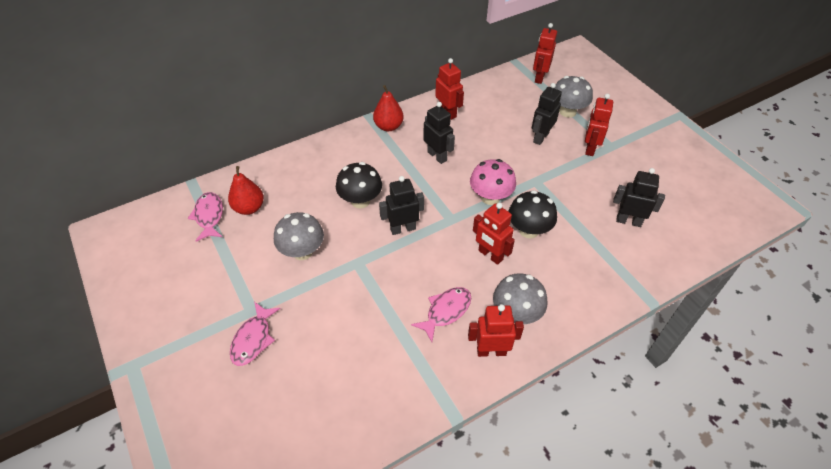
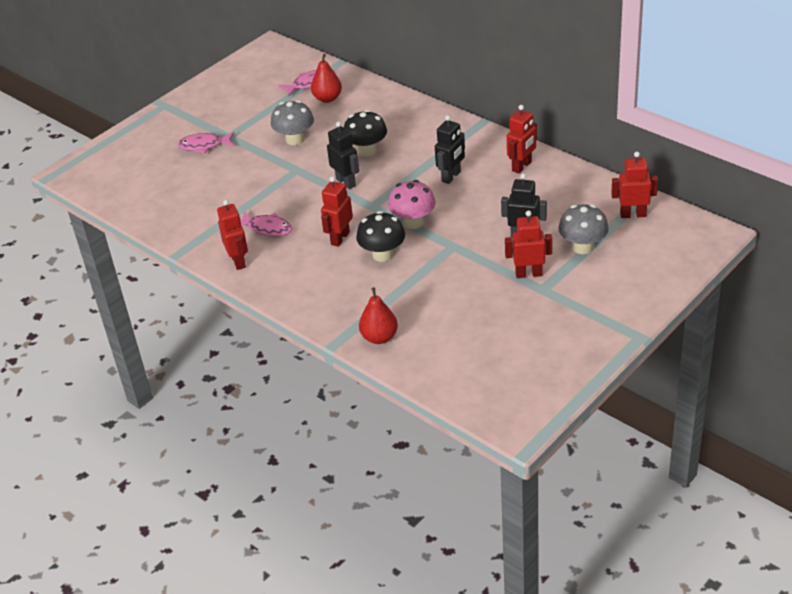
camera: 75 degrees right, 10 degrees down
(388, 126) = (475, 137): red pear -> red pear (379, 337)
(516, 314) = (281, 267): grey mushroom -> none
(628, 221) = (430, 318): black robot -> none

